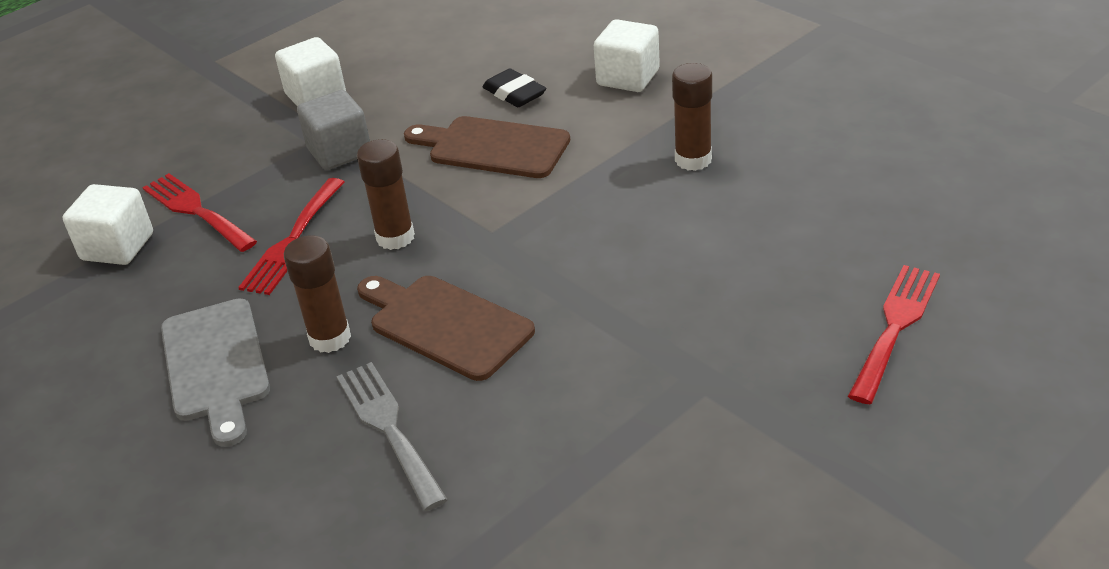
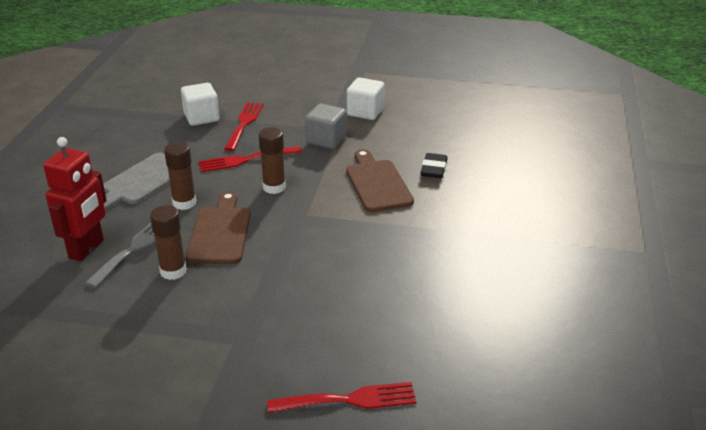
camera: 50 degrees right, 5 degrees down
(331, 485) = (87, 249): none -> red robot
(628, 78) = (493, 200): white cube -> none
(693, 160) = (437, 257): brown glue stick -> brown glue stick (173, 271)

